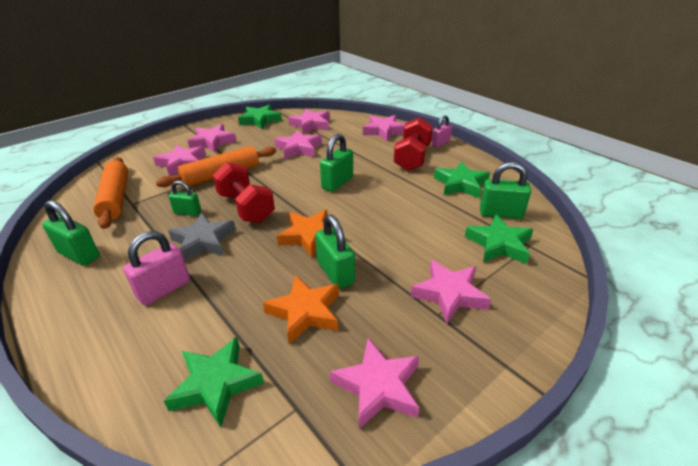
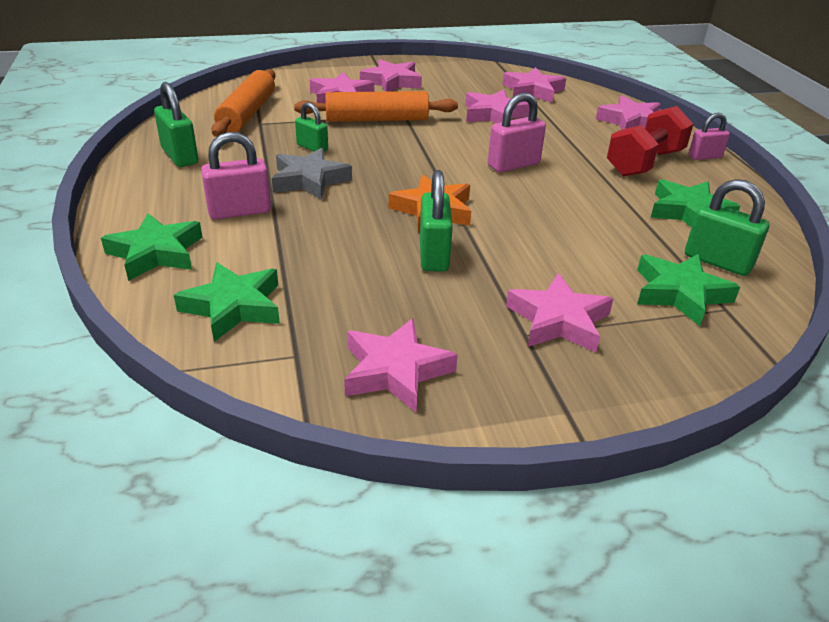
camera: 25 degrees right, 0 degrees up
(246, 207) = (380, 160): red dumbbell -> none
(260, 120) = (469, 71): green star -> green star (156, 253)
(305, 312) = (369, 279): orange star -> none
(337, 183) = (513, 165): green padlock -> pink padlock

